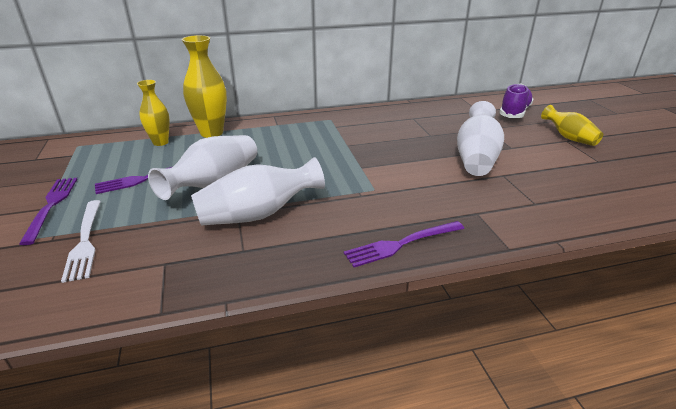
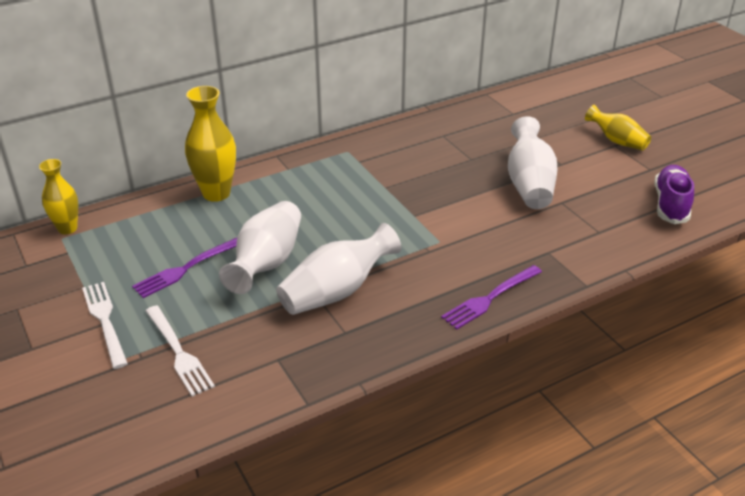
camera: 15 degrees left, 5 degrees up
(51, 205) = (104, 320): purple fork -> white fork
(160, 142) = (163, 217): yellow vase -> yellow vase (67, 228)
(514, 112) = (552, 110): purple shoe -> purple shoe (670, 204)

